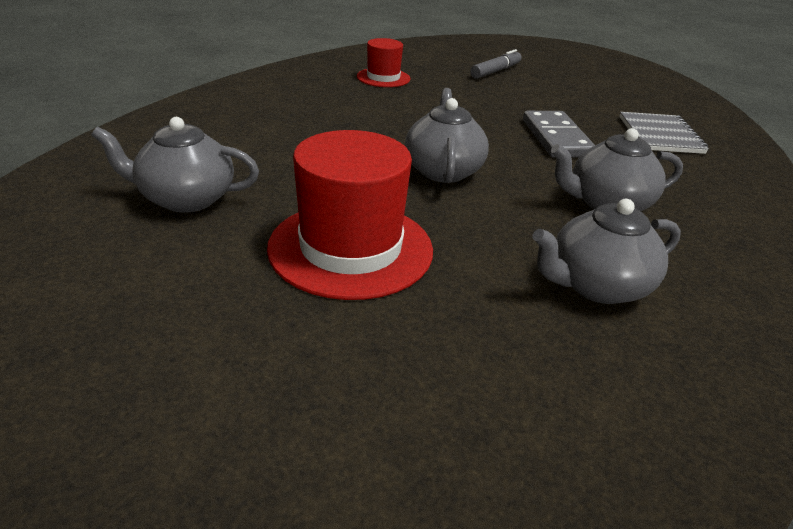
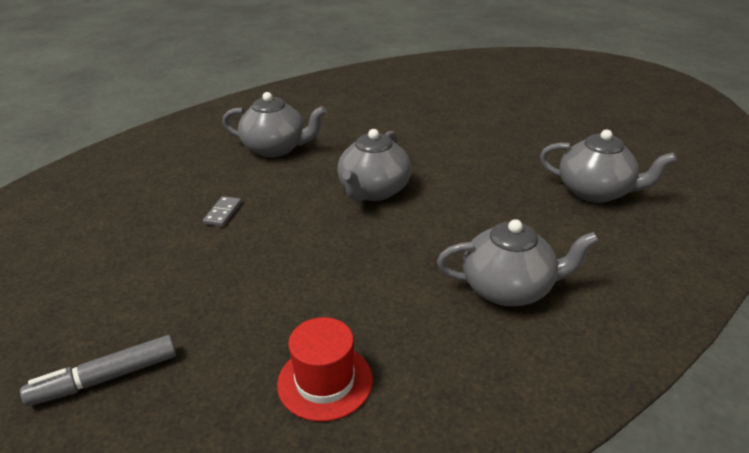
camera: 155 degrees left, 0 degrees up
(351, 248) = (478, 144): red hat -> none
(556, 138) = (223, 213): grey domino -> grey domino, size x0.46
(596, 285) = (349, 112): grey teapot -> grey teapot (509, 289)
(660, 135) = (109, 203): grey notebook -> none

